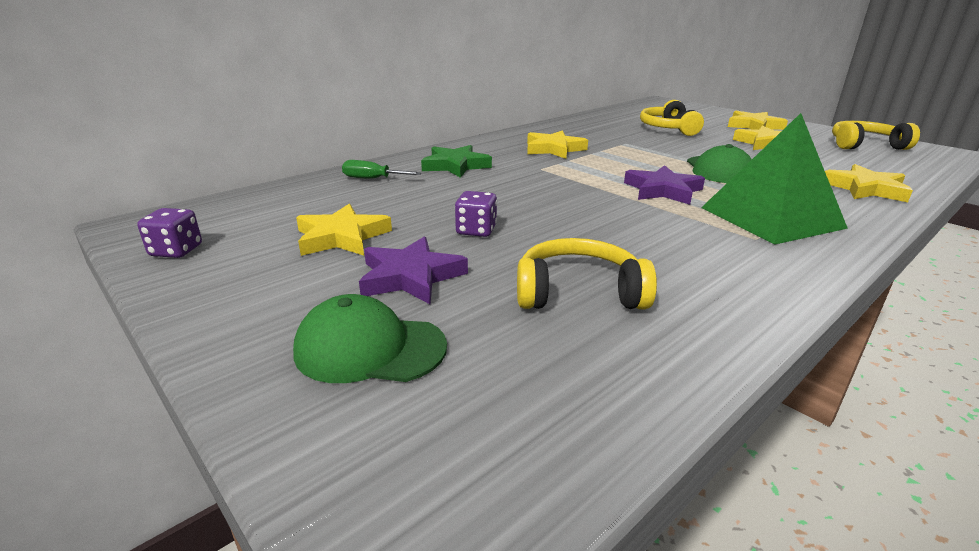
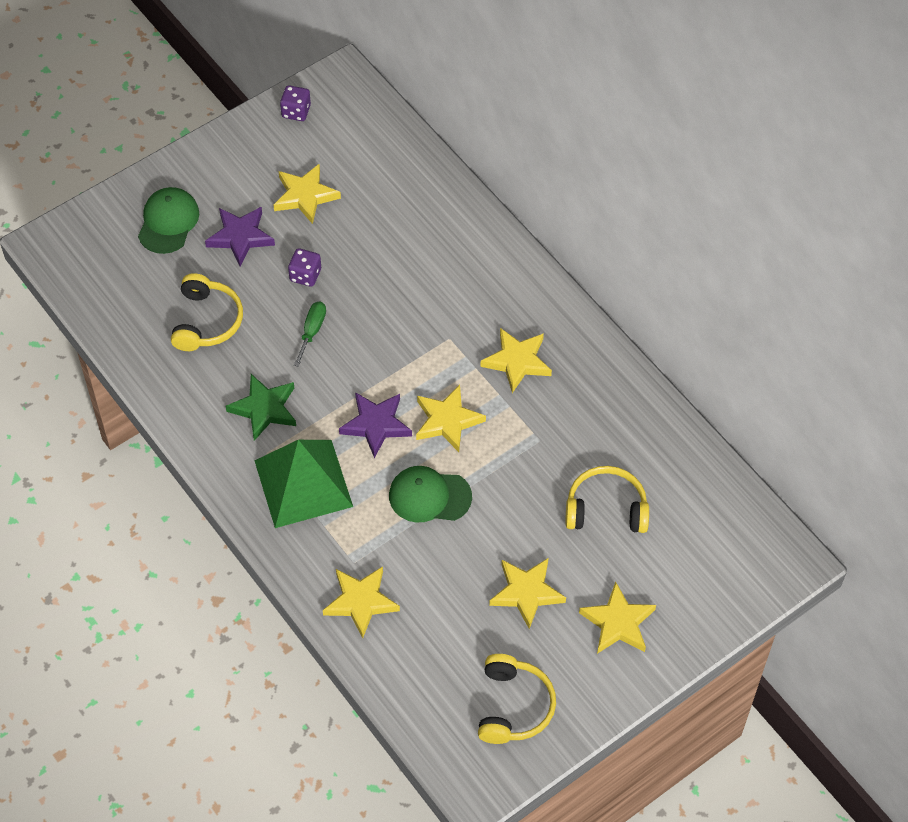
camera: 95 degrees right, 30 degrees up
(372, 179) = (430, 204): green screwdriver -> green screwdriver (312, 331)
(455, 166) = (463, 268): green star -> green star (264, 409)
(633, 167) = (447, 421): none -> yellow star

